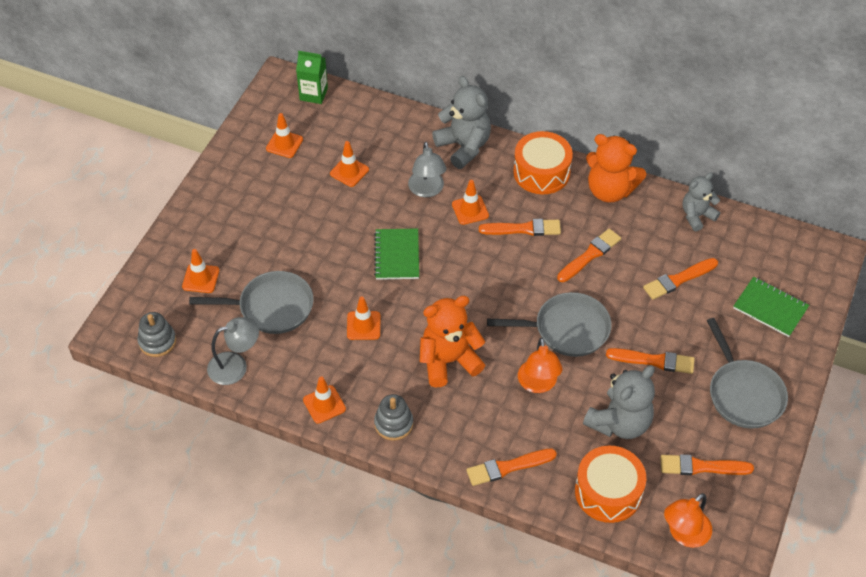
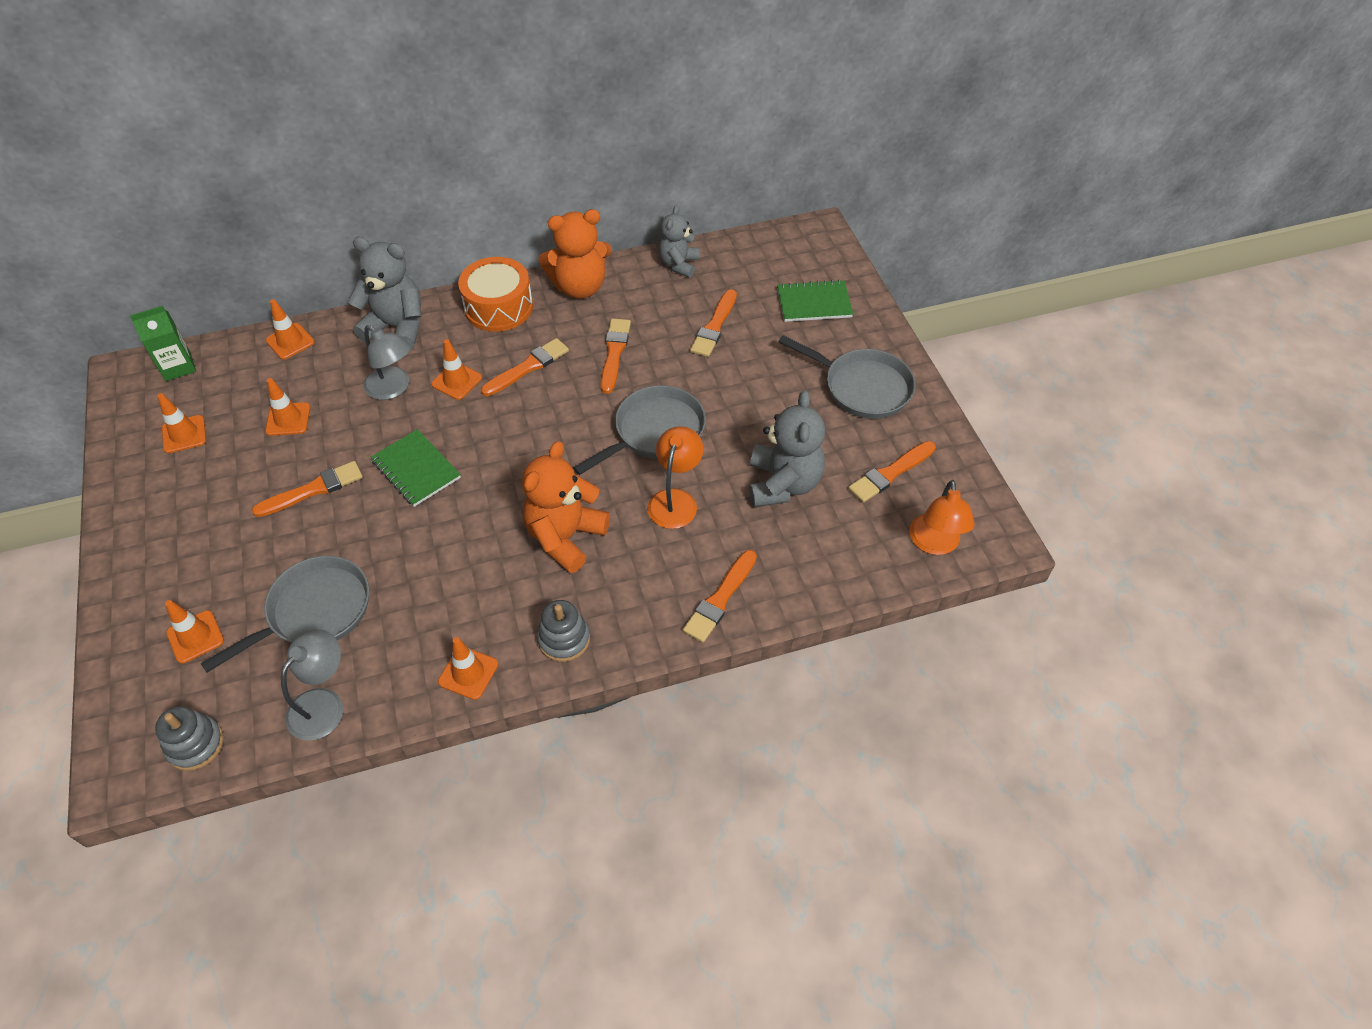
camera: 40 degrees left, 0 degrees up
(363, 325) = (441, 562): orange traffic cone -> orange traffic cone (290, 341)
(538, 384) = (675, 500): orange lamp -> orange lamp turned 120 degrees counterclockwise
(608, 492) = (833, 554): orange drum -> none
(654, 361) = (760, 409): orange brush -> orange brush (313, 490)

